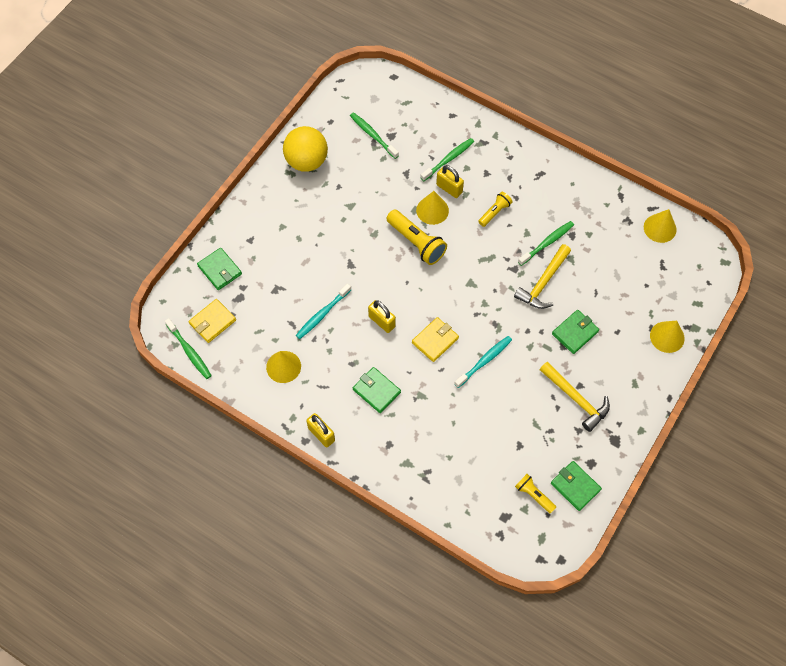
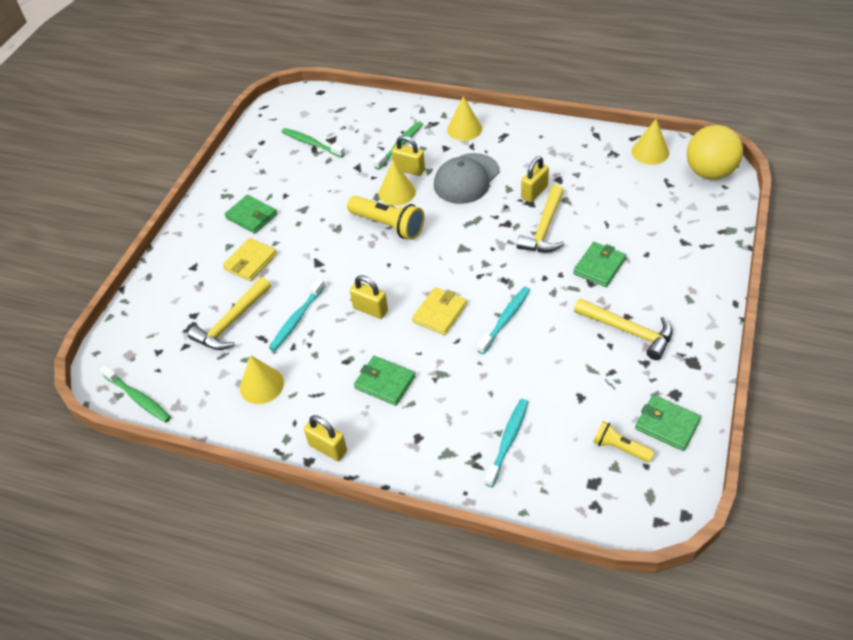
camera: 10 degrees left, 15 degrees down
(212, 322) = (162, 359): yellow wallet -> yellow wallet (250, 262)
(220, 270) = (162, 304): green wallet -> green wallet (251, 216)
(271, 302) = (231, 322): none -> yellow hammer
(306, 161) = (243, 181): yellow ball -> yellow ball (709, 172)
(454, 466) = (508, 441): none -> turquoise toothbrush
(494, 212) = (466, 179): yellow flashlight -> grey cap
(547, 243) = (534, 192): green toothbrush -> yellow padlock
(667, 337) = (704, 245): yellow cone -> yellow cone (464, 129)

